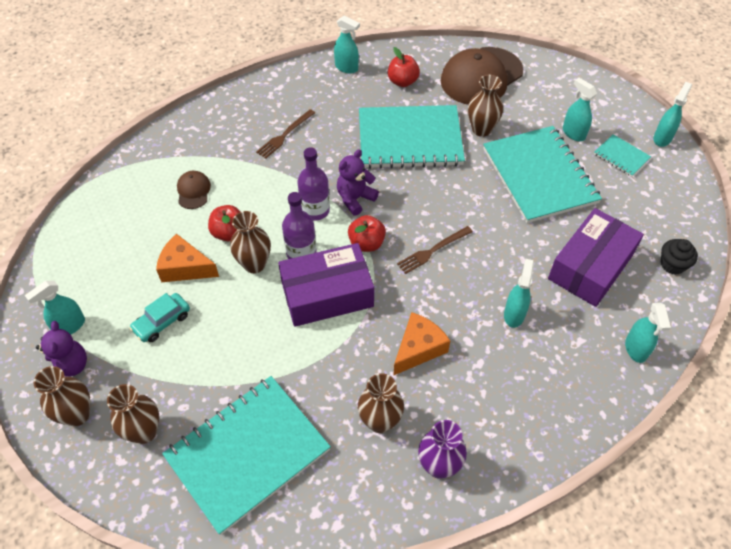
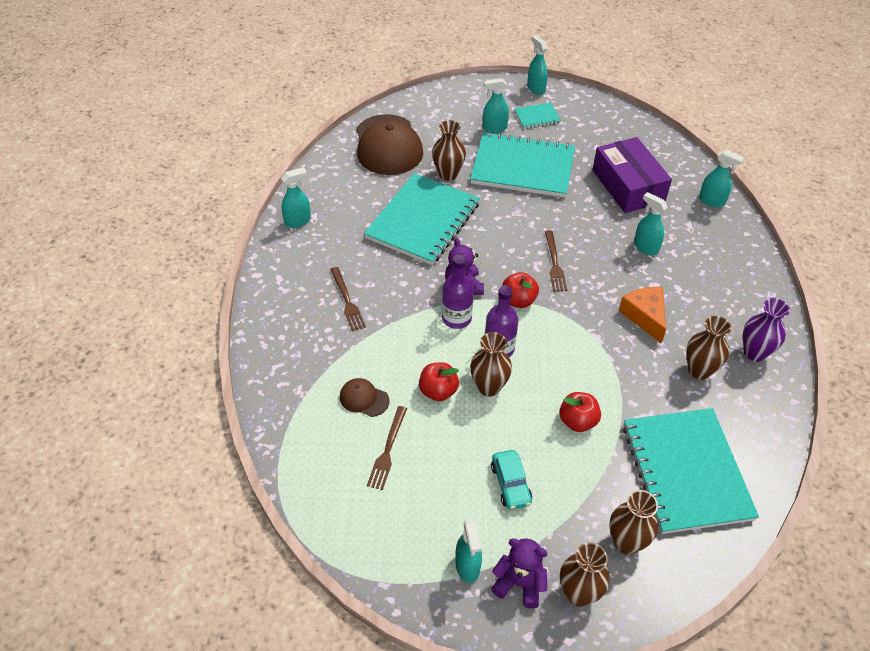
camera: 60 degrees left, 5 degrees down
(152, 228) = (387, 450): none -> brown fork
(185, 268) = (457, 441): orange cheese -> none
(327, 294) = (555, 350): purple box -> none
(402, 81) = (350, 194): red apple -> red apple (577, 421)
(672, 264) = (652, 146): black cupcake -> none

